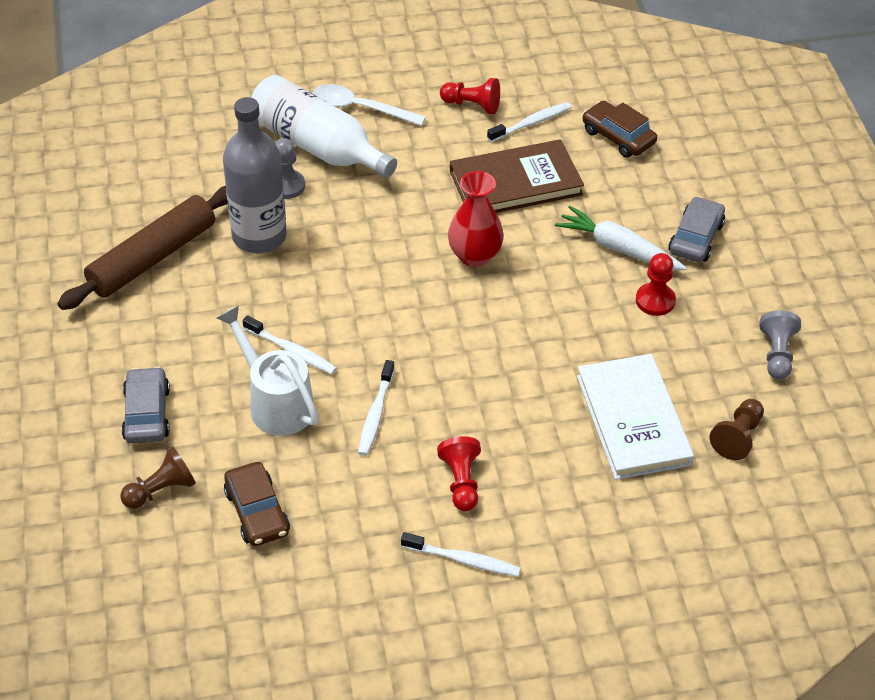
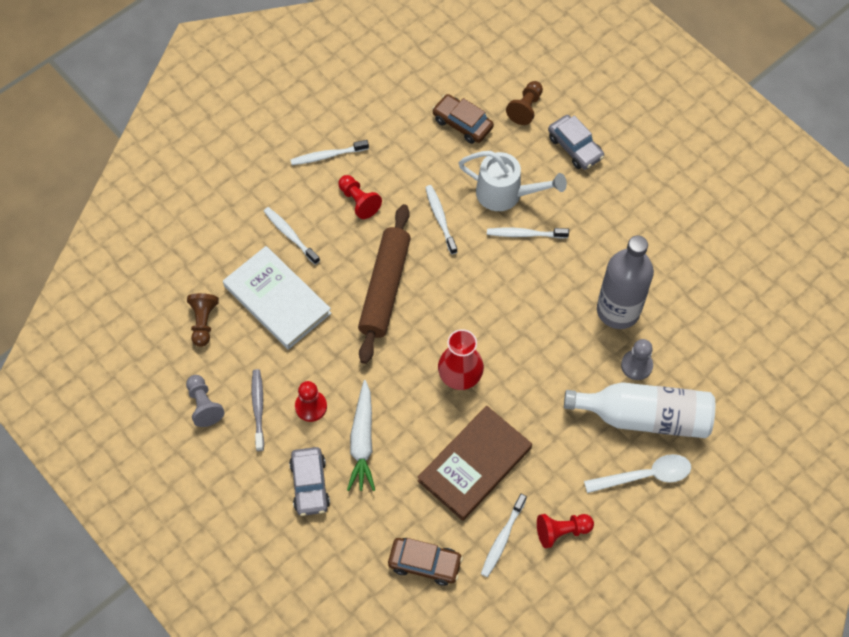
camera: 150 degrees right, 15 degrees up
(152, 258) = (671, 254): brown rolling pin -> brown rolling pin (385, 288)
(574, 484) = (290, 235): none -> white toothbrush
(618, 248) = (362, 441): white carrot -> white carrot turned 90 degrees clockwise
(715, 324) = (258, 408): none -> grey toothbrush

